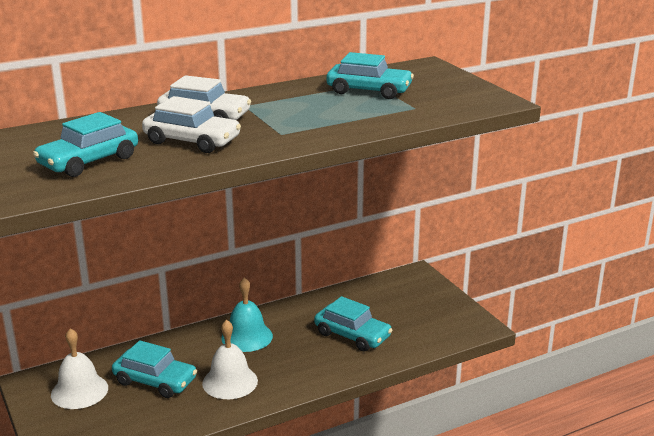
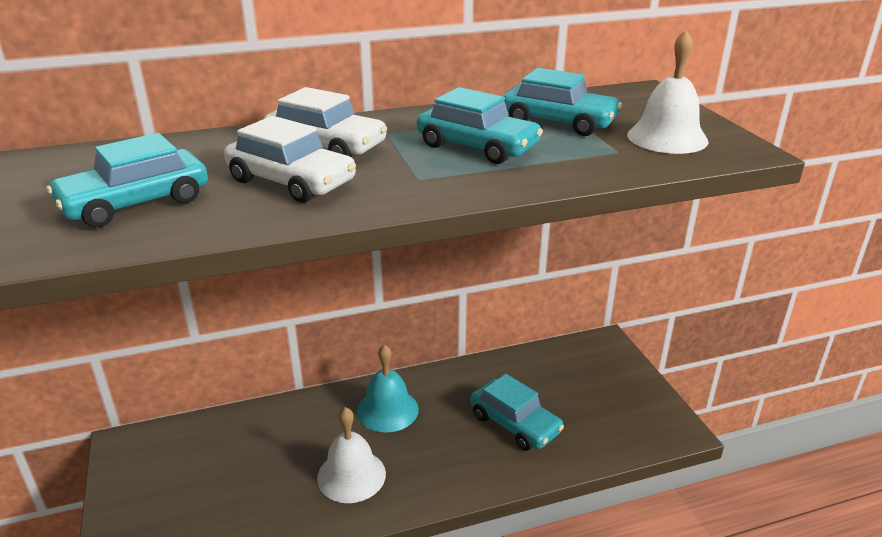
camera: 10 degrees right, 5 degrees up
(79, 391) = (173, 465): white bell -> white bell (667, 138)
(155, 381) = (264, 462): turquoise car -> turquoise car (477, 146)

